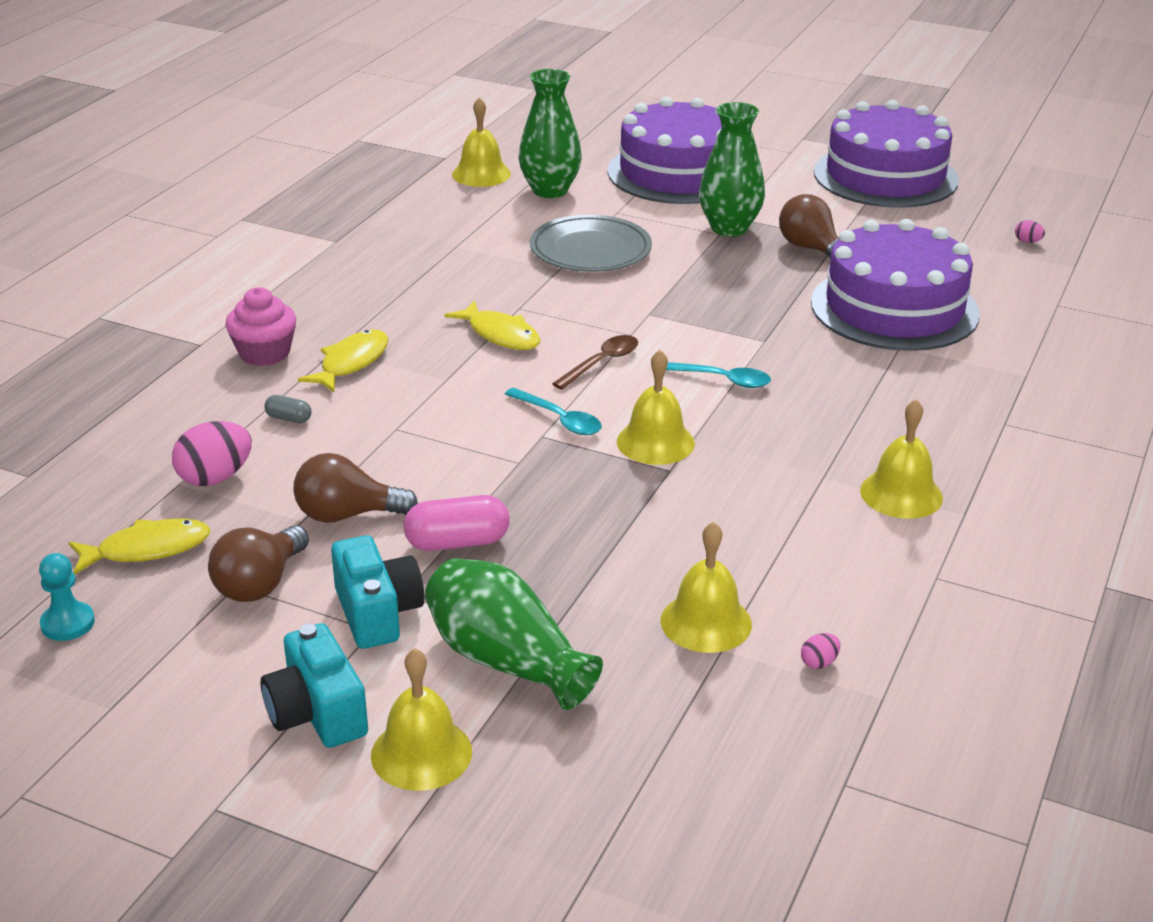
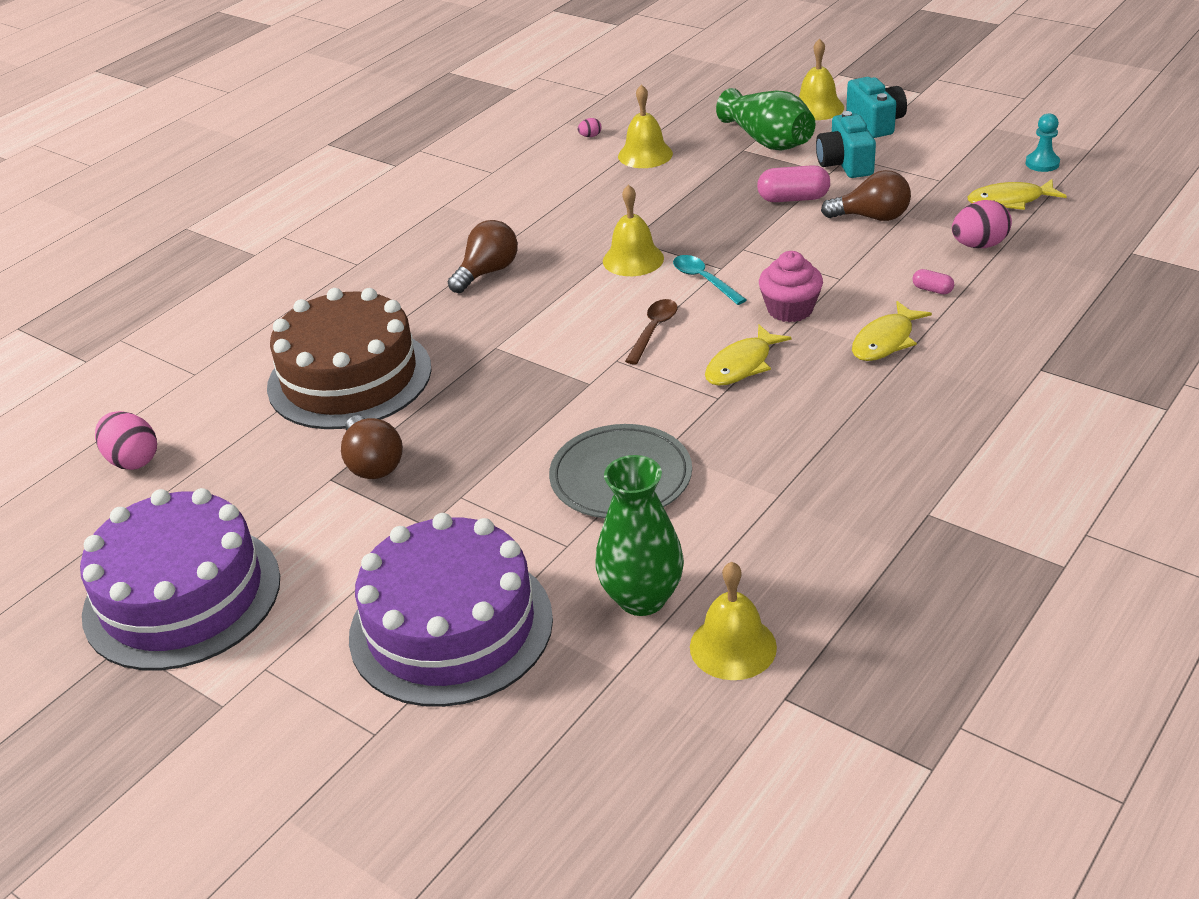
camera: 165 degrees left, 5 degrees up
(260, 584) = (924, 180): brown light bulb -> brown light bulb (487, 272)
(264, 353) = (972, 355): pink cupcake -> pink cupcake (790, 309)
(289, 418) = (932, 290): grey capsule -> pink capsule
(500, 335) = (741, 365): yellow fish -> yellow fish turned 105 degrees counterclockwise
(601, 363) = (653, 330): brown spoon -> brown spoon turned 150 degrees clockwise
(721, 379) = (555, 309): turquoise spoon -> none
(729, 228) = (444, 505): green vase -> none
(894, 308) = (349, 377): purple cake -> brown cake
(901, 494) = (476, 218): yellow bell -> none
(1027, 241) = (133, 460): pink egg -> pink egg, size x2.14

